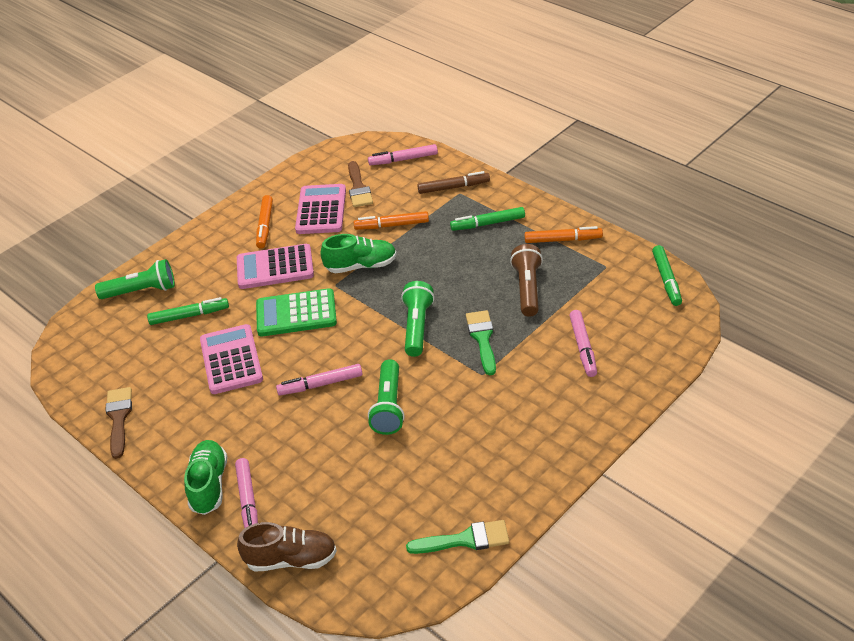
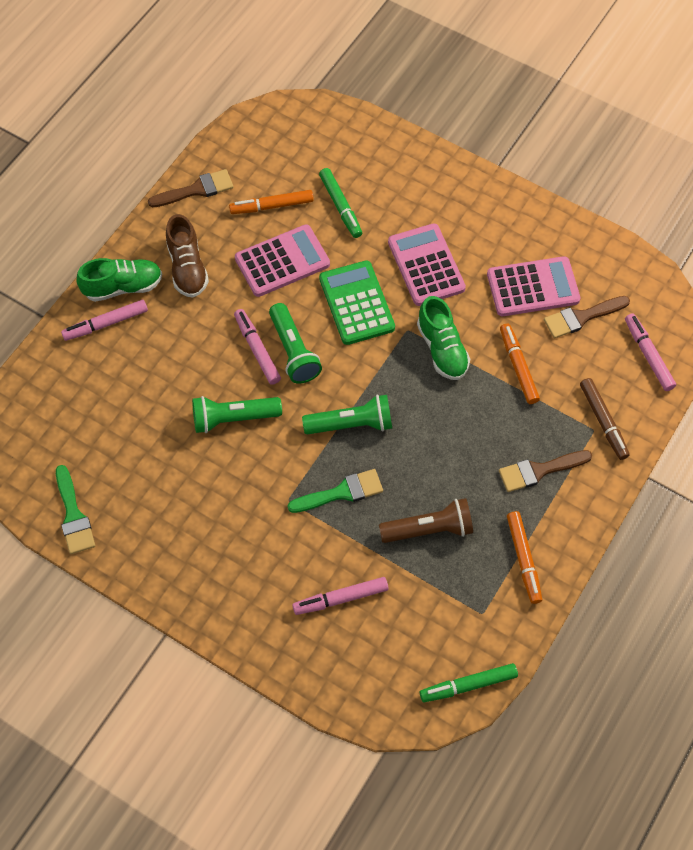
camera: 75 degrees right, 20 degrees up
(141, 291) = (371, 153): green flashlight -> green flashlight (293, 351)
(265, 226) = (495, 238): orange marker -> orange marker (272, 206)
(291, 559) = (45, 374): brown shoe -> brown shoe (187, 268)
(488, 224) = (539, 470): green marker -> brown brush

